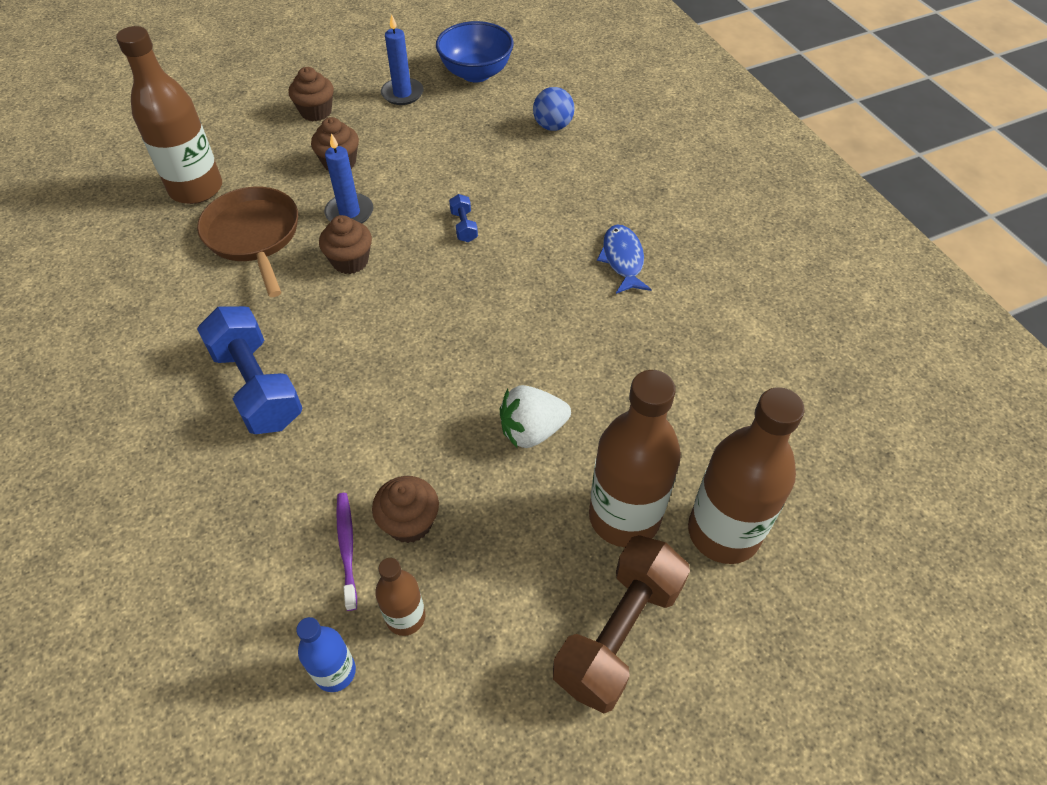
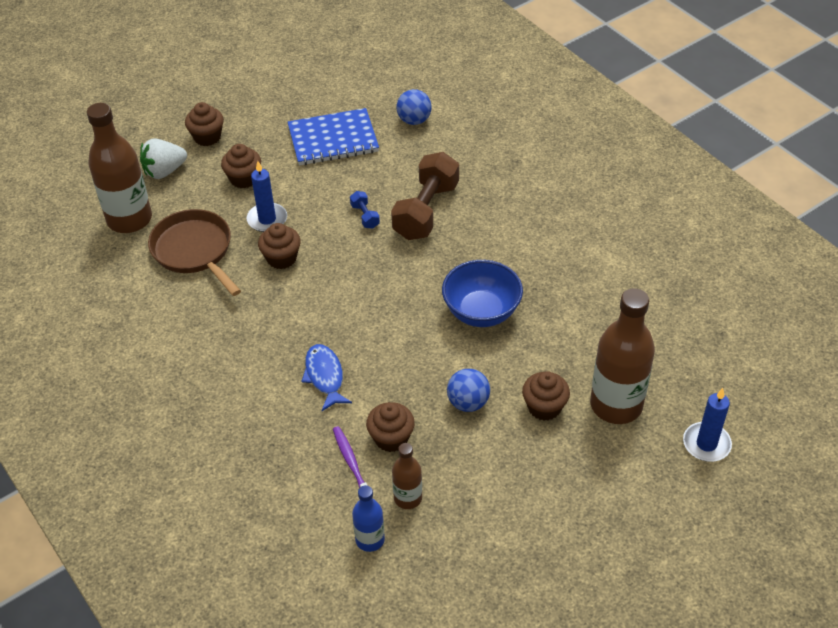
camera: 10 degrees left, 5 degrees down
(258, 386) = (243, 365): blue dumbbell -> none
(402, 94) = (277, 110): blue candle -> blue candle (706, 444)
(454, 134) = (333, 139): none -> blue notebook
(476, 73) = (335, 82): blue bowl -> blue bowl (481, 312)
(524, 491) = (468, 403): none -> blue ball
(532, 431) = (462, 361): white strawberry -> white strawberry (164, 171)
(618, 633) = (557, 481): brown dumbbell -> brown dumbbell (426, 211)
(622, 259) = (499, 223): blue fish -> blue fish (325, 376)
(624, 516) = (544, 407): brown bottle -> brown cupcake

